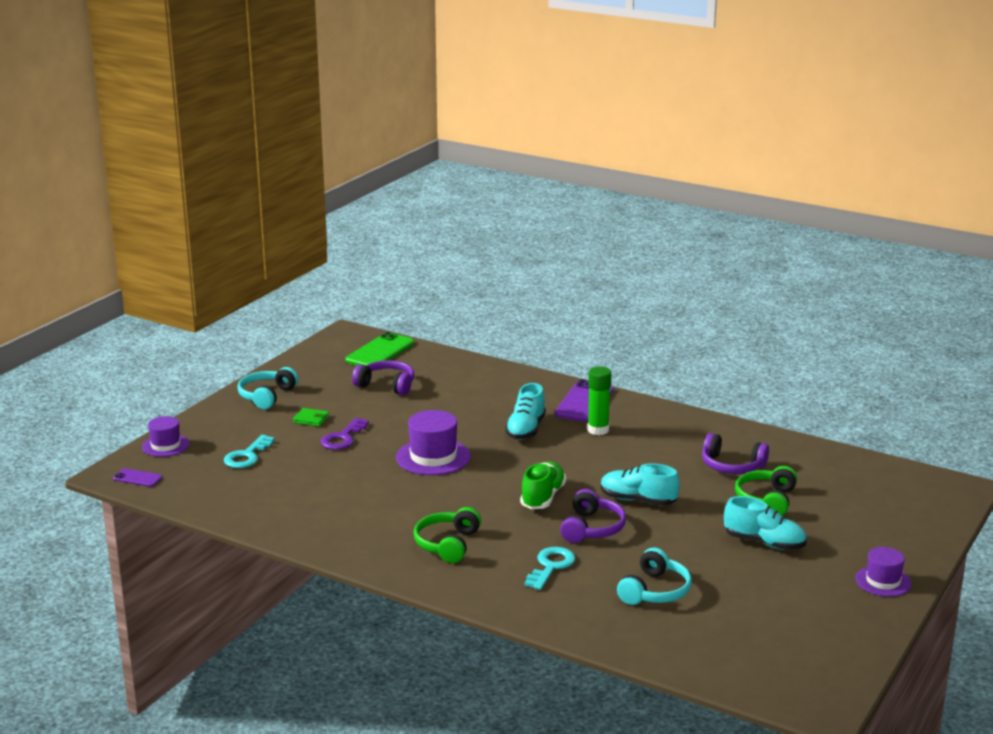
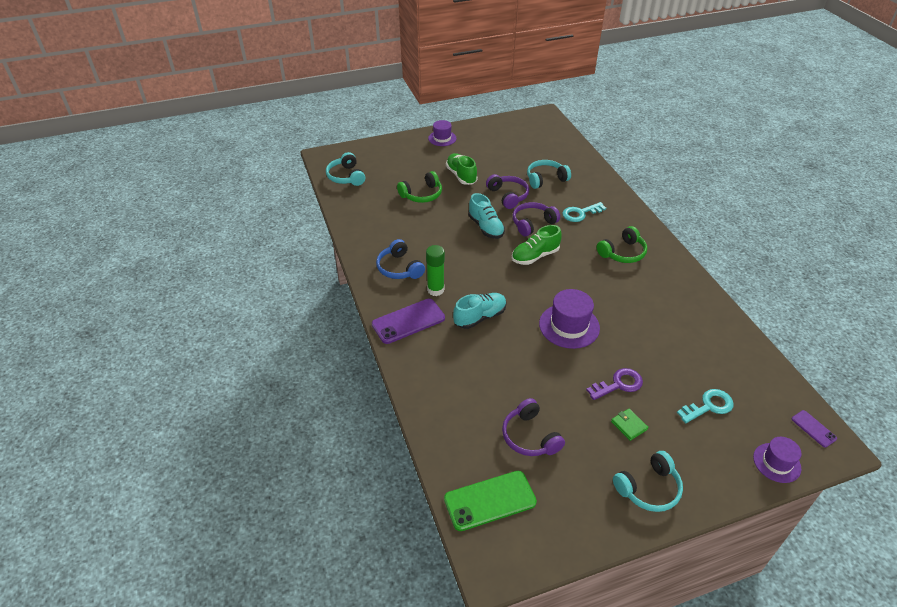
camera: 140 degrees left, 20 degrees up
(661, 430) = (399, 268): none -> blue headphones
(732, 466) = (403, 222): purple headphones -> purple headphones (508, 196)
(764, 543) = (461, 176): turquoise shoe -> green shoe
(885, 478) = (346, 176): none -> turquoise headphones

